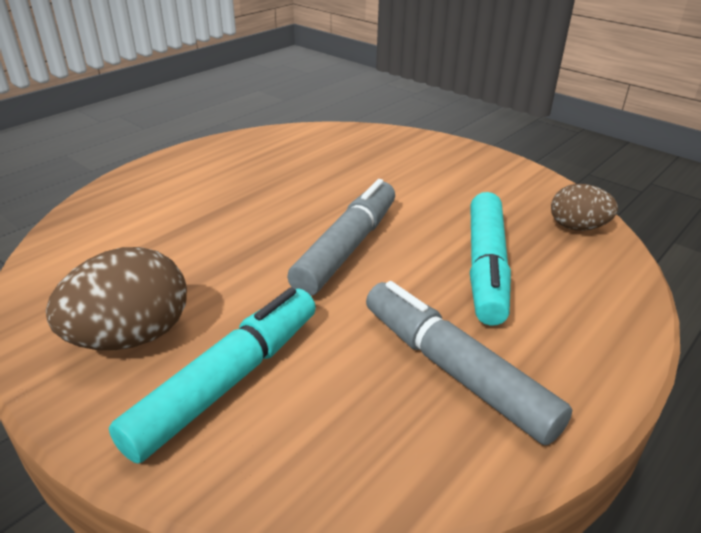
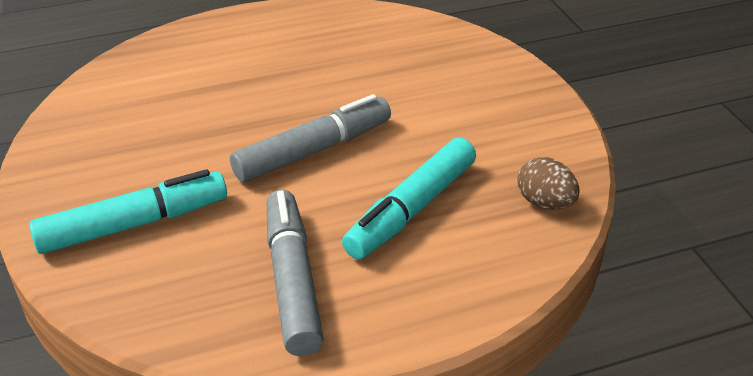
camera: 30 degrees right, 5 degrees up
(131, 337) = (100, 168): brown egg -> none

